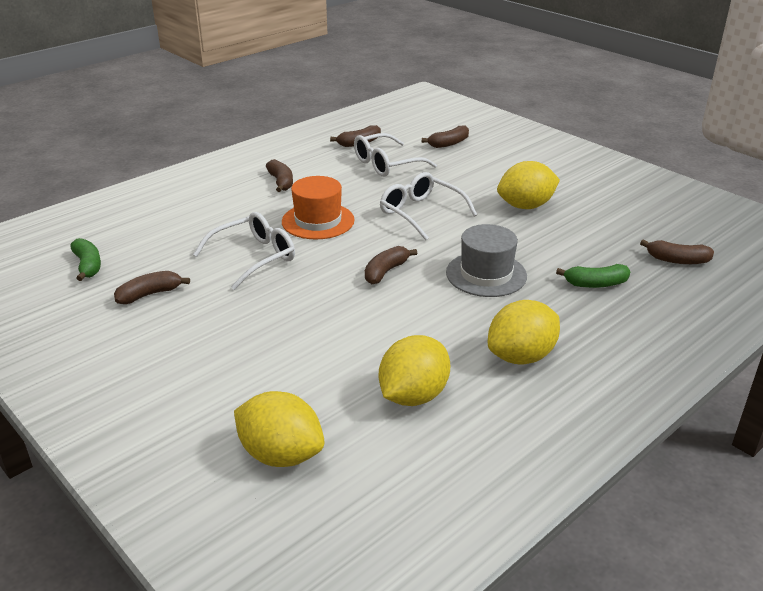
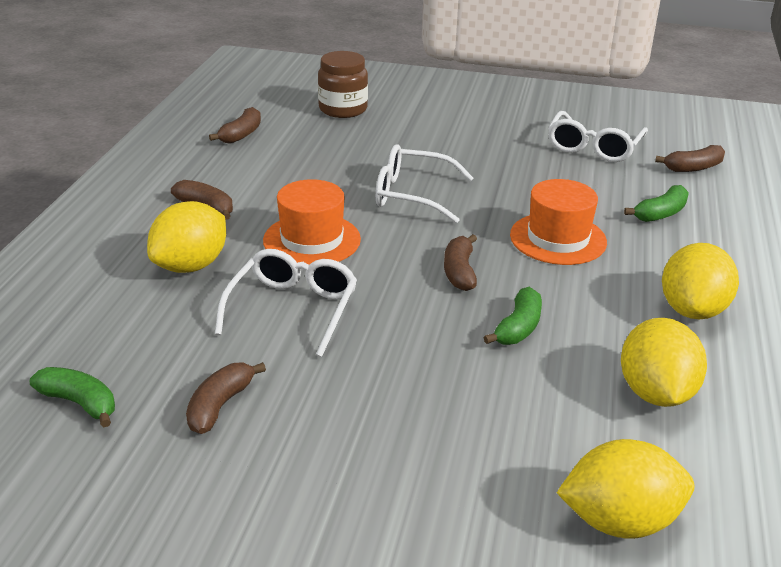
camera: 35 degrees left, 0 degrees up
(376, 319) = (518, 327): none -> green banana
(386, 164) = (305, 151): white glasses -> white glasses (593, 147)
(449, 143) = (343, 109): brown banana -> brown jar
(486, 274) = (558, 239): grey hat -> orange hat
(525, 206) = (504, 155): yellow lemon -> yellow lemon (191, 266)

